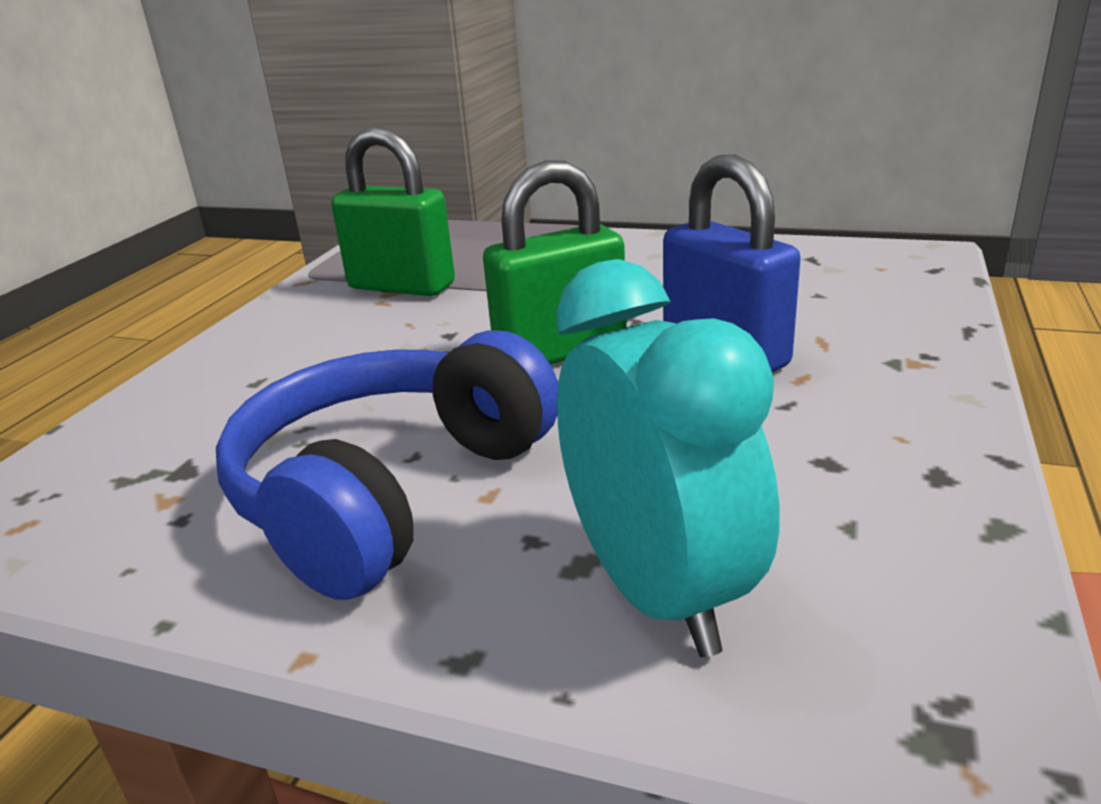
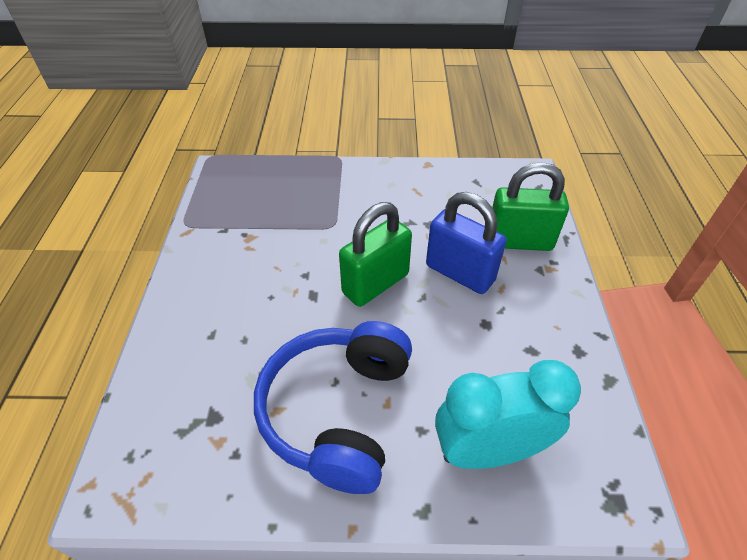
camera: 20 degrees left, 20 degrees up
(401, 286) = (254, 231): green padlock -> green padlock (519, 241)
(657, 590) = (488, 450): turquoise clock -> turquoise clock turned 60 degrees counterclockwise

